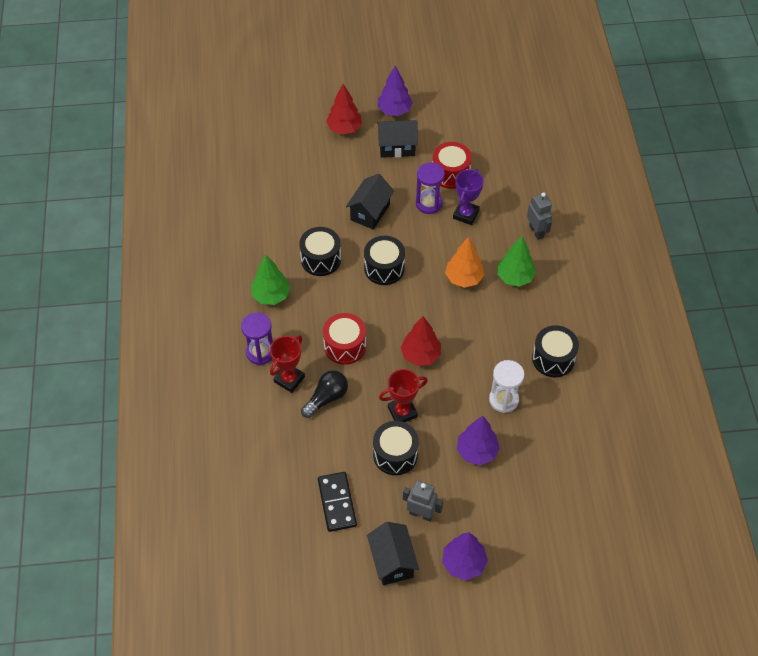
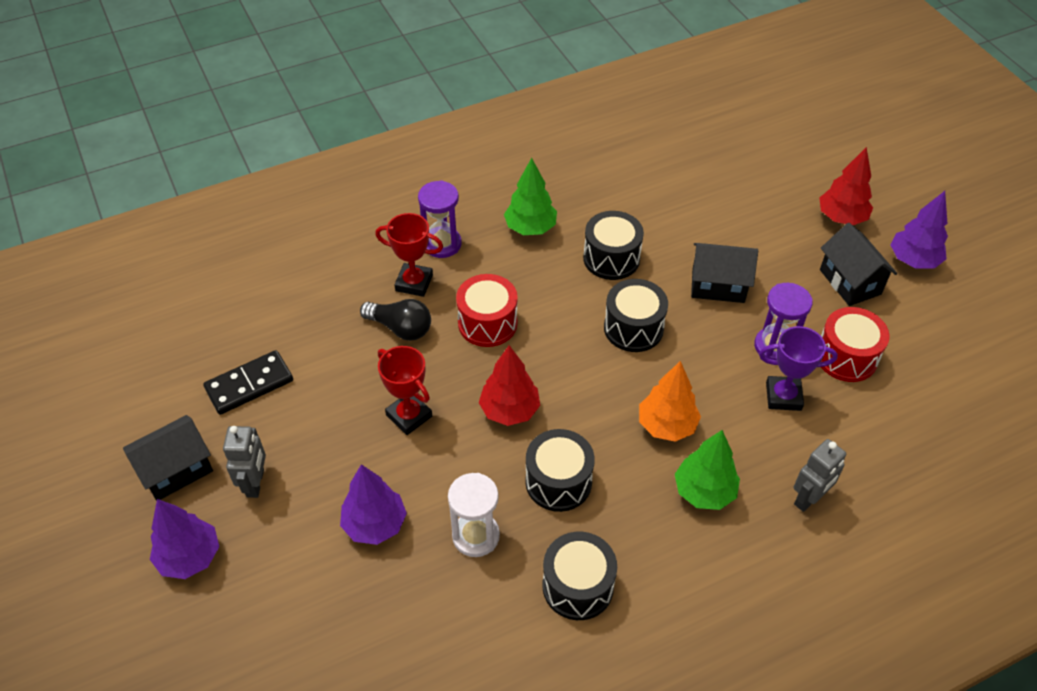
camera: 70 degrees right, 5 degrees down
(395, 455) = (339, 427): black drum -> black drum (558, 482)

